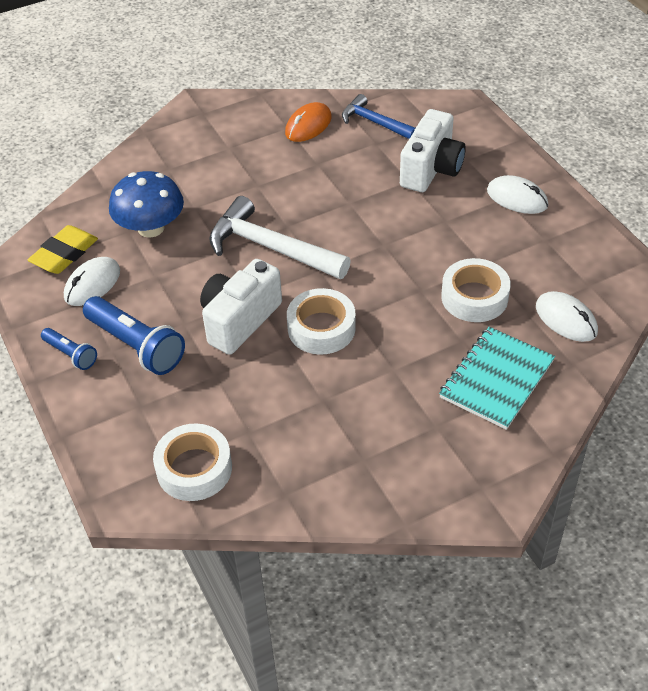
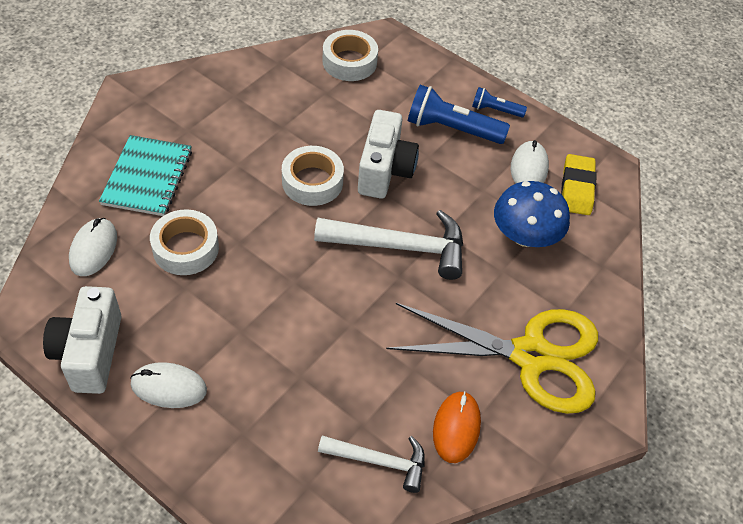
camera: 150 degrees right, 5 degrees up
(220, 149) = (531, 356): none -> yellow scissors
(374, 122) = (380, 461): blue hammer -> white hammer
(431, 169) = (280, 401): white camera -> white camera (90, 353)
(566, 319) = (93, 249): white mouse -> white mouse turned 75 degrees clockwise

